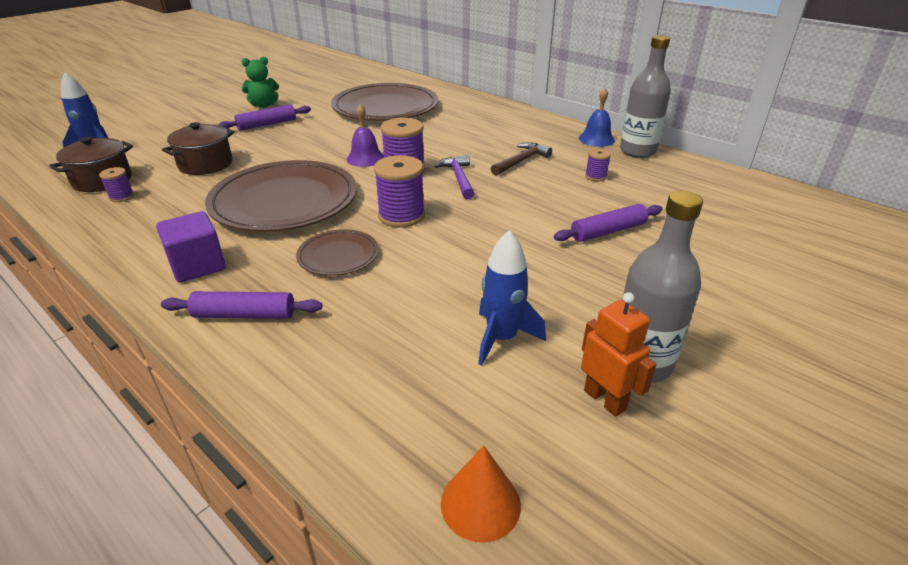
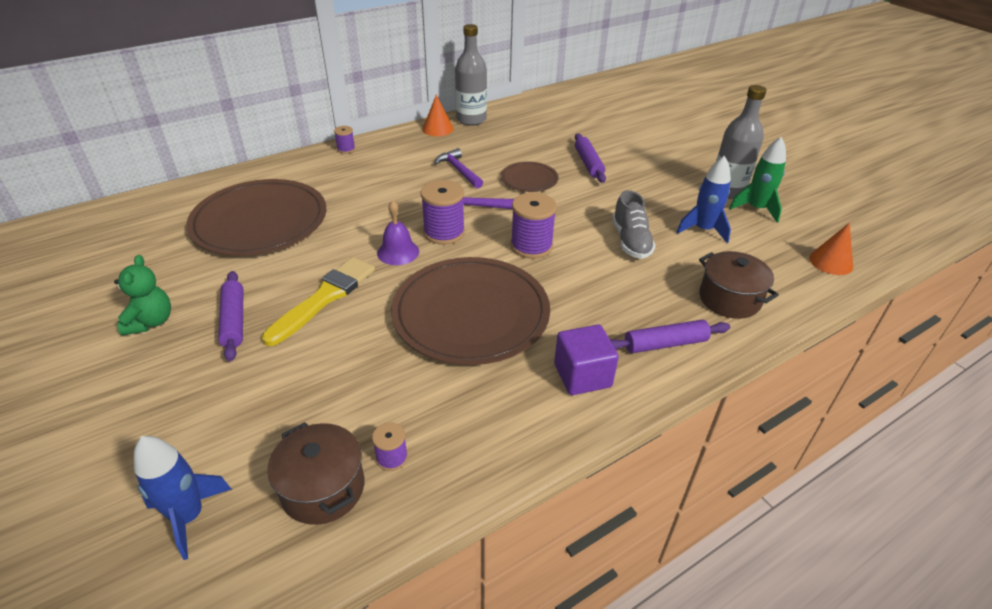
camera: 75 degrees left, 5 degrees up
(205, 164) = (334, 378): brown pot -> brown pot (729, 299)
(244, 315) = (665, 344): purple rolling pin -> purple rolling pin turned 60 degrees clockwise
(296, 144) = (324, 298): none -> yellow brush
(338, 255) = (587, 287): brown plate -> brown plate (529, 179)
(441, 277) = (631, 241): none -> grey shoe
(521, 161) = (459, 170): brown hammer -> purple hammer
(595, 176) = (505, 146): purple spool -> purple spool (346, 149)
(596, 139) = (437, 129): blue bell -> orange cone
(605, 400) = (756, 209): orange robot -> green rocket

